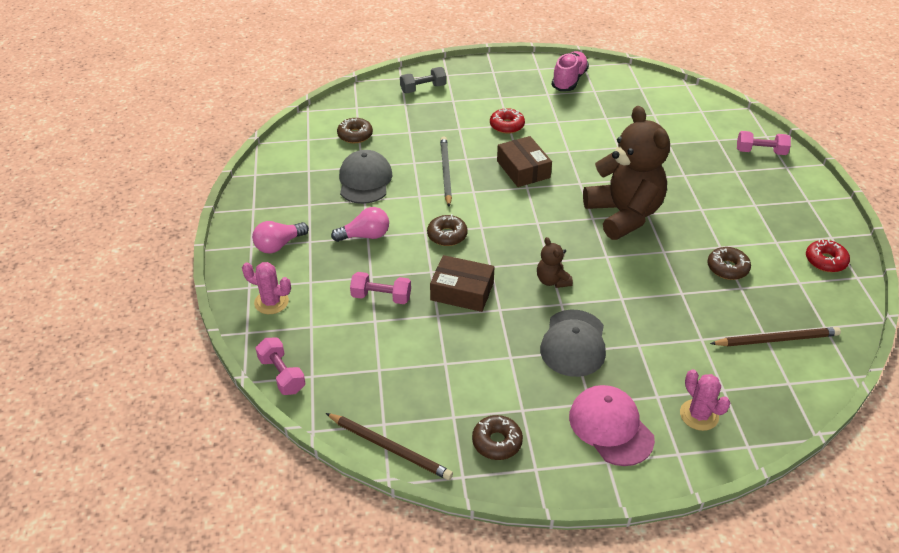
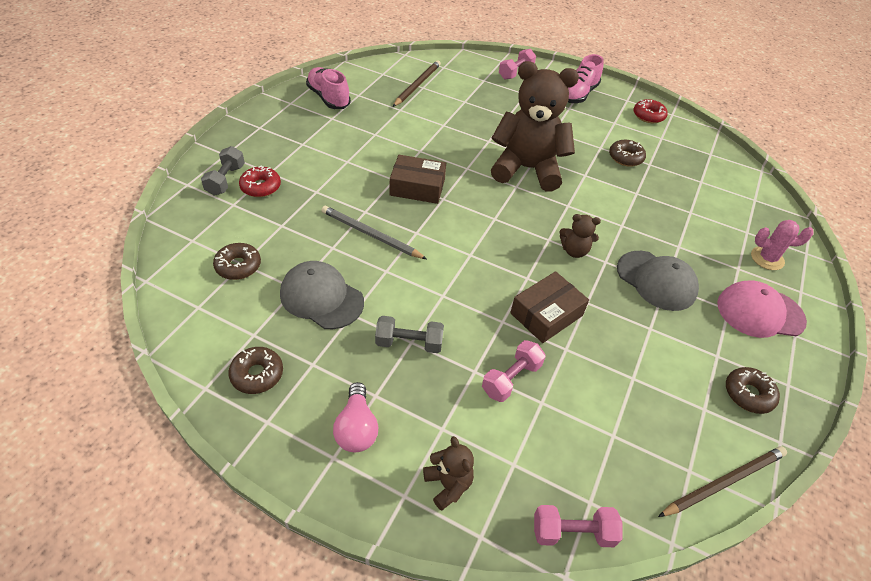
camera: 60 degrees left, 5 degrees up
(271, 302) = (448, 484): pink cactus -> brown teddy bear
(365, 236) = (409, 343): pink light bulb -> grey dumbbell
(447, 235) = (462, 283): brown donut -> brown donut (257, 374)
(507, 125) = (347, 163): red donut -> red donut (261, 187)
(777, 339) = (711, 180): brown pencil -> brown pencil (417, 85)
(787, 202) = (578, 94): none -> pink shoe

